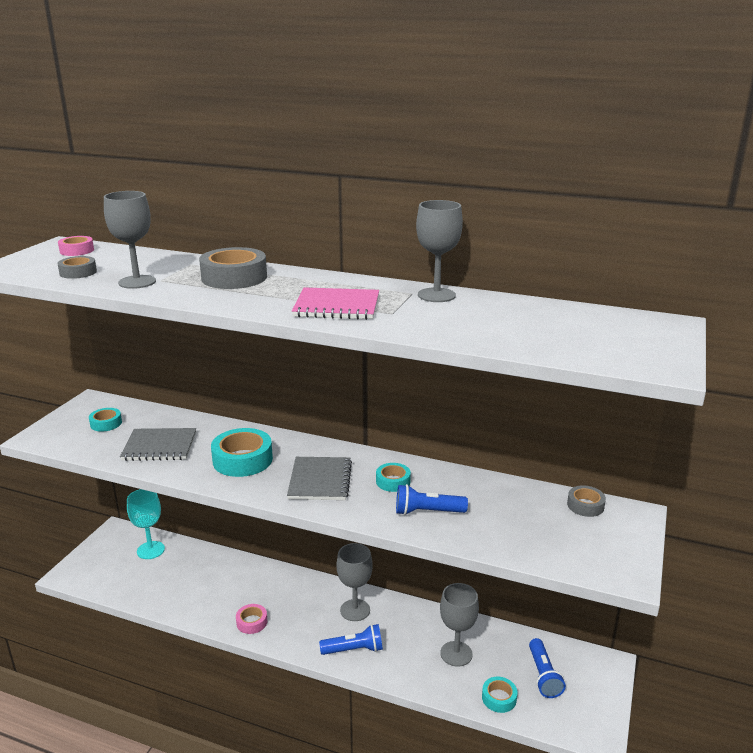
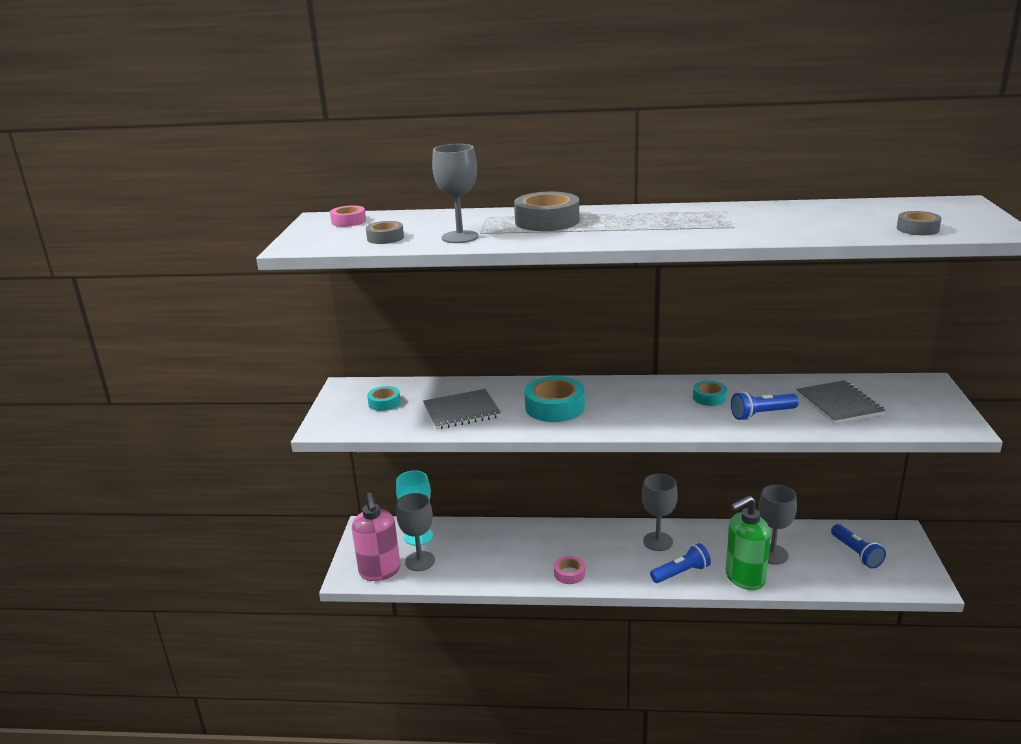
camera: 15 degrees left, 0 degrees up
(95, 576) = (380, 571): none -> pink soap dispenser
(320, 480) = (644, 409): grey notebook -> grey notebook (839, 404)
(337, 306) = (679, 229): pink notebook -> none
(411, 672) = (744, 578): none -> green soap dispenser
(436, 295) = (749, 209): grey goblet -> grey goblet (420, 561)
(499, 698) = (832, 579): turquoise tape -> none
(585, 505) = (885, 384): grey tape -> grey tape (917, 229)

